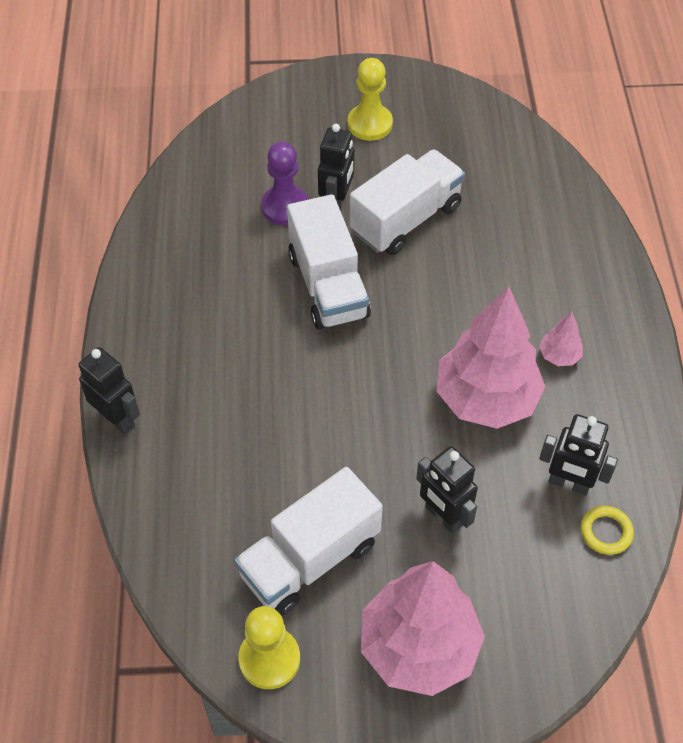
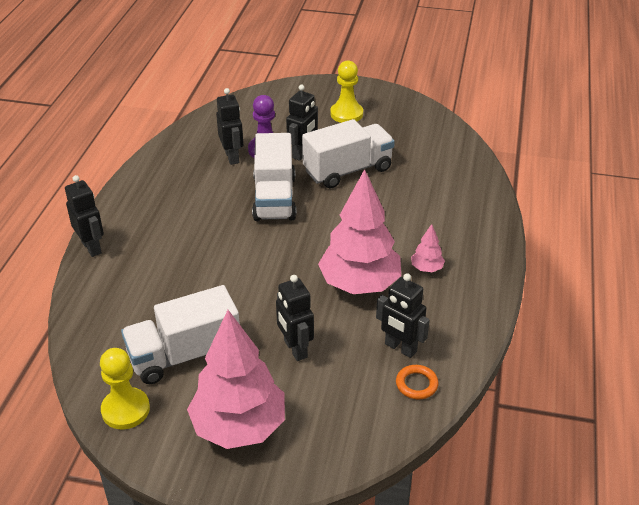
camera: 15 degrees right, 15 degrees down
(245, 228) = (232, 157): none -> black robot
(606, 532) = (416, 384): yellow ring -> orange ring

